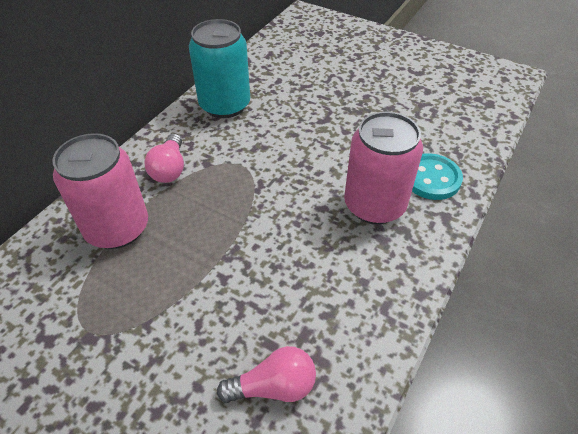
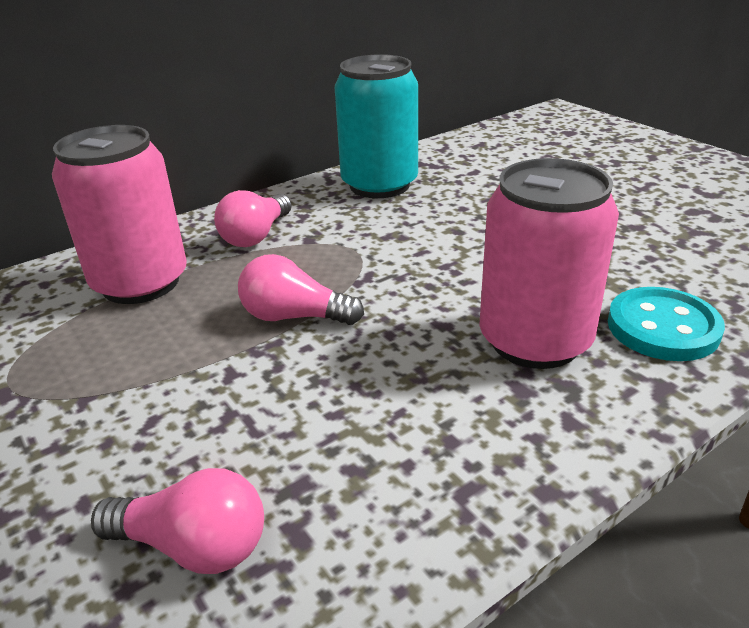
camera: 25 degrees right, 15 degrees down
(235, 226) = (295, 317): none -> pink light bulb

